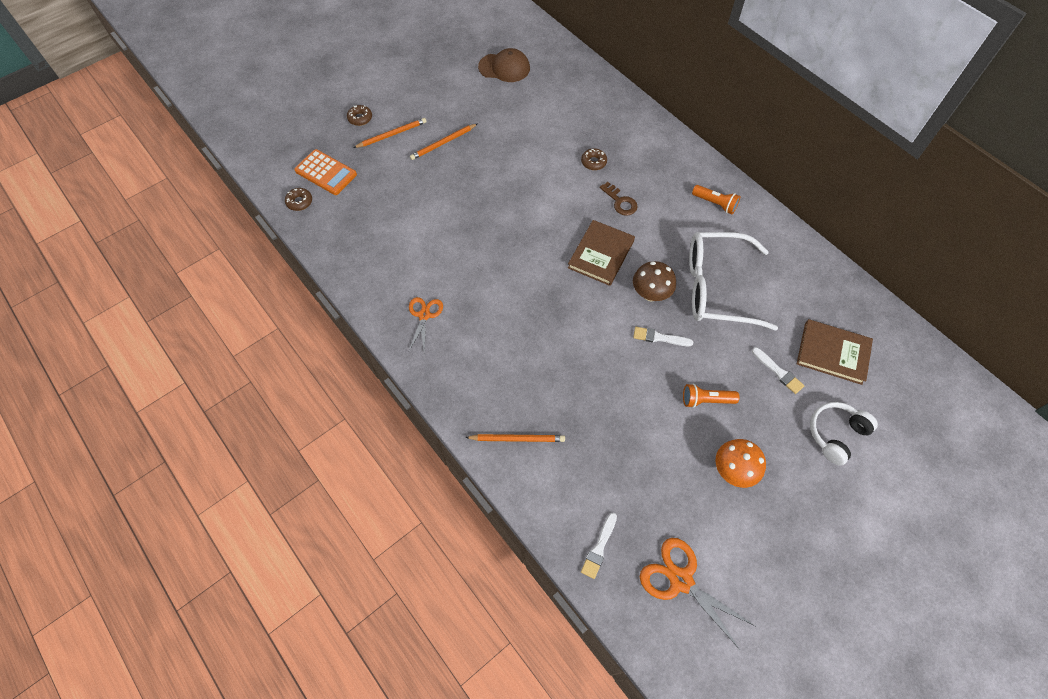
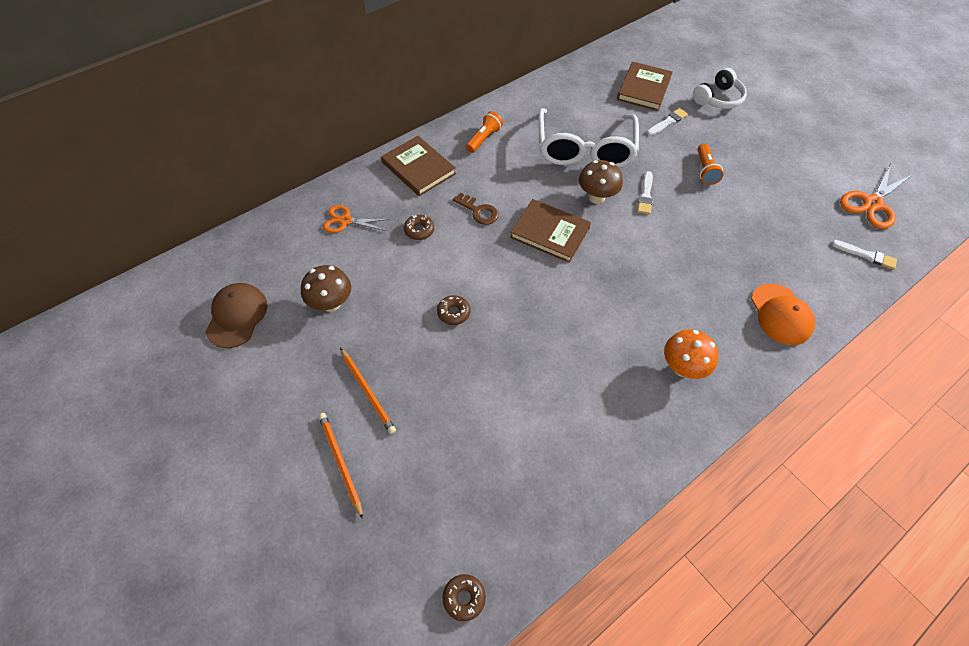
camera: 90 degrees left, 5 degrees down
(326, 173) = (407, 560): orange calculator -> none
(360, 118) = (297, 514): brown donut -> brown donut (453, 313)
(424, 315) = (647, 407): orange scissors -> orange scissors (345, 221)
(517, 115) = (331, 303): none -> brown mushroom
(517, 439) = (781, 314): orange pencil -> orange cap
(620, 202) = (478, 211): brown key -> brown key turned 75 degrees clockwise
(666, 157) = (418, 168): none -> brown book
(733, 470) = (767, 161): orange mushroom -> orange mushroom (682, 368)
(836, 434) = (718, 98): white headphones -> white headphones turned 90 degrees counterclockwise

